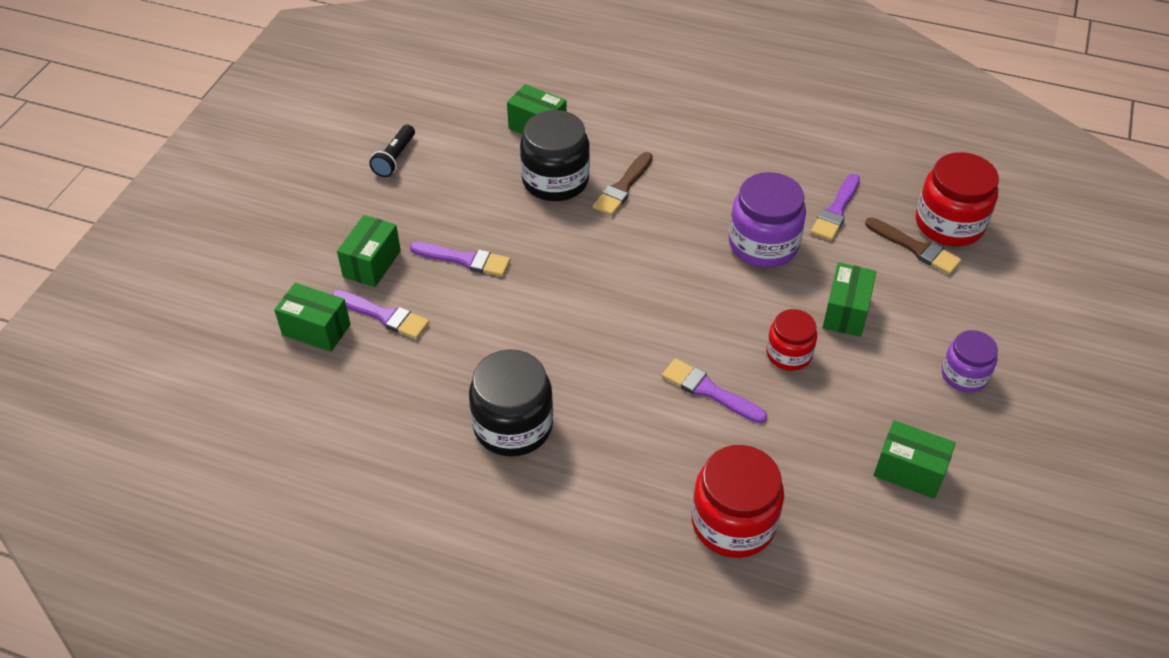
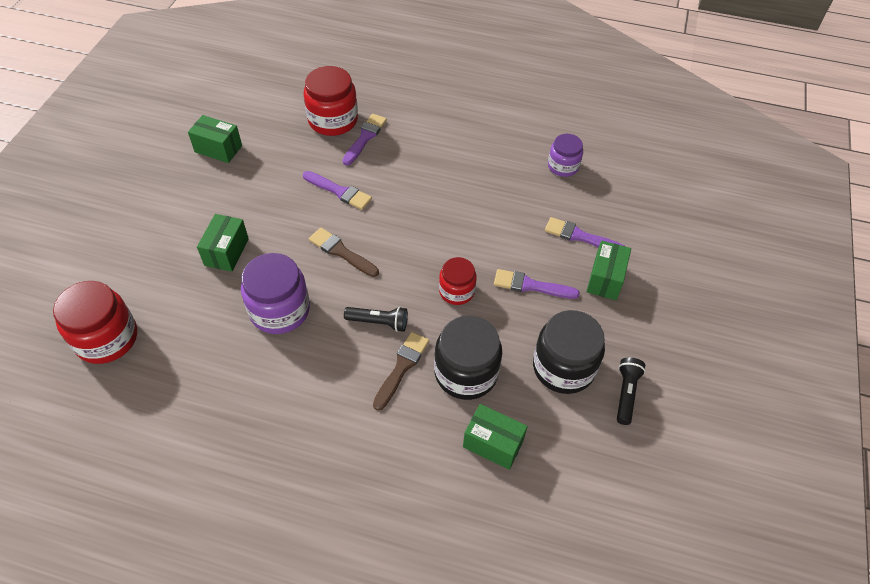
camera: 175 degrees right, 5 degrees up
(316, 329) = (625, 224): green box -> none
(513, 426) = (470, 166): black jar -> black jar (563, 367)
(648, 228) = (379, 322): none -> black flashlight
(789, 354) = (278, 218): red jar -> red jar (456, 291)
(836, 211) = (206, 348): purple brush -> purple brush (365, 138)
(916, 248) = (148, 312): brown brush -> brown brush (341, 252)
(964, 375) = (155, 208): purple jar -> purple jar (563, 166)

